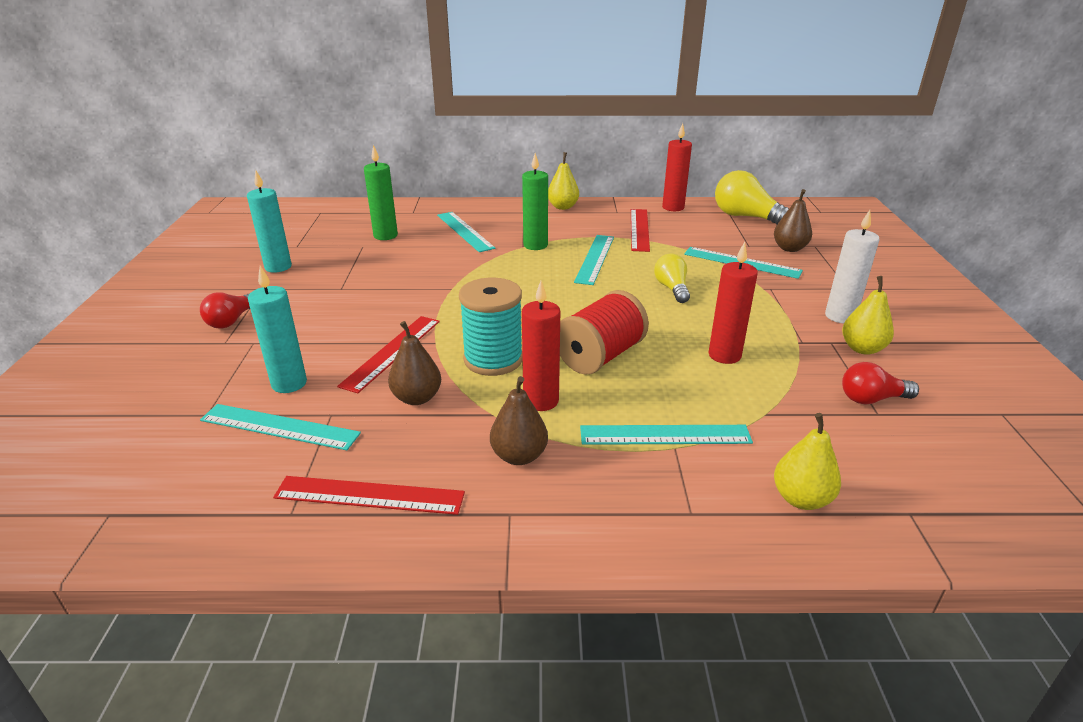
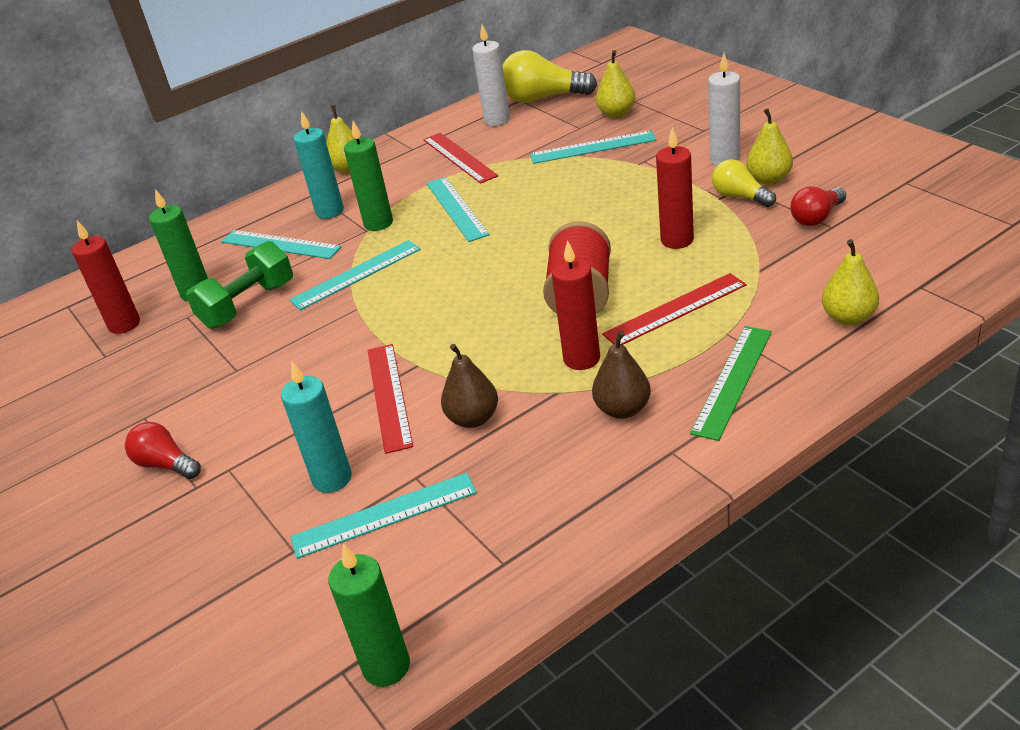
camera: 30 degrees left, 5 degrees up
(131, 531) = (386, 666): none -> green candle
(232, 320) = (166, 464): red light bulb -> red light bulb turned 135 degrees clockwise
(278, 267) = (122, 388): turquoise candle -> turquoise candle (329, 211)
(369, 495) = (547, 510): red ruler -> red ruler (675, 310)
(400, 256) = (248, 305): none -> green dumbbell
(493, 359) = (493, 349): turquoise spool -> none
(630, 488) = (732, 381): none -> green ruler
(665, 435) = (709, 328): turquoise ruler -> turquoise ruler (356, 274)
(672, 289) = (563, 203): yellow light bulb -> yellow light bulb (740, 197)
(673, 207) = (462, 119): red candle -> red candle (124, 324)
(695, 218) = (497, 120): none -> white candle
(789, 248) = (616, 114): brown pear -> yellow pear

